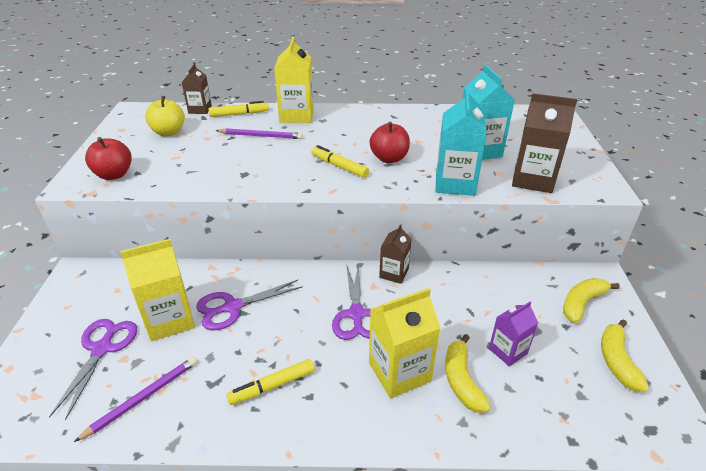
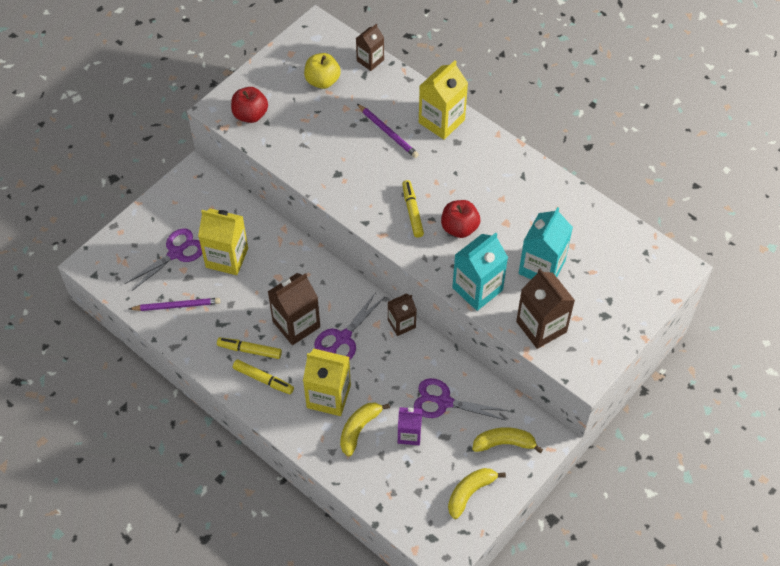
camera: 40 degrees right, 20 degrees up
(232, 307) = (271, 275): purple scissors -> purple scissors (444, 402)
(239, 114) = (396, 88): yellow marker -> yellow marker (263, 379)
(299, 331) = (296, 324): none -> brown carton

